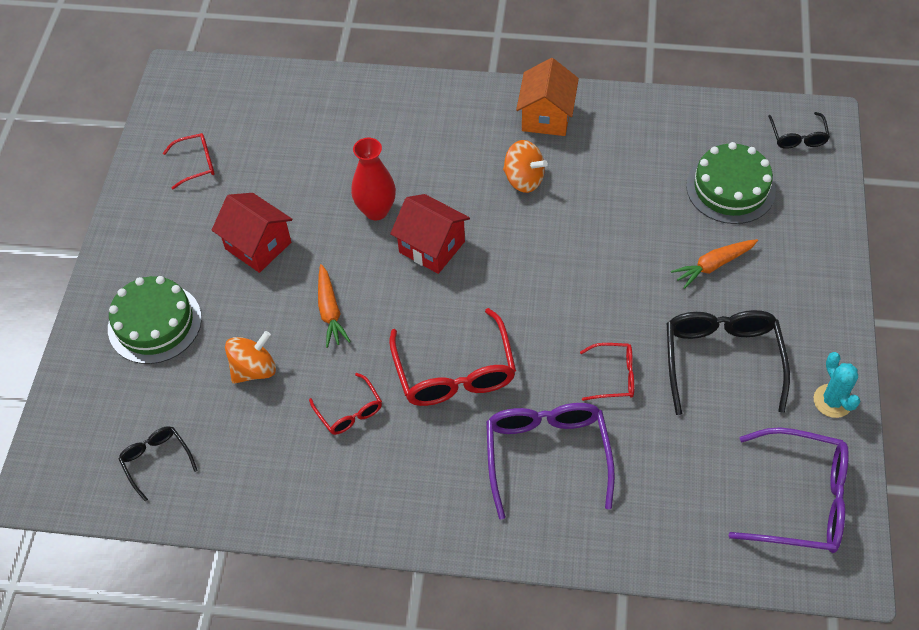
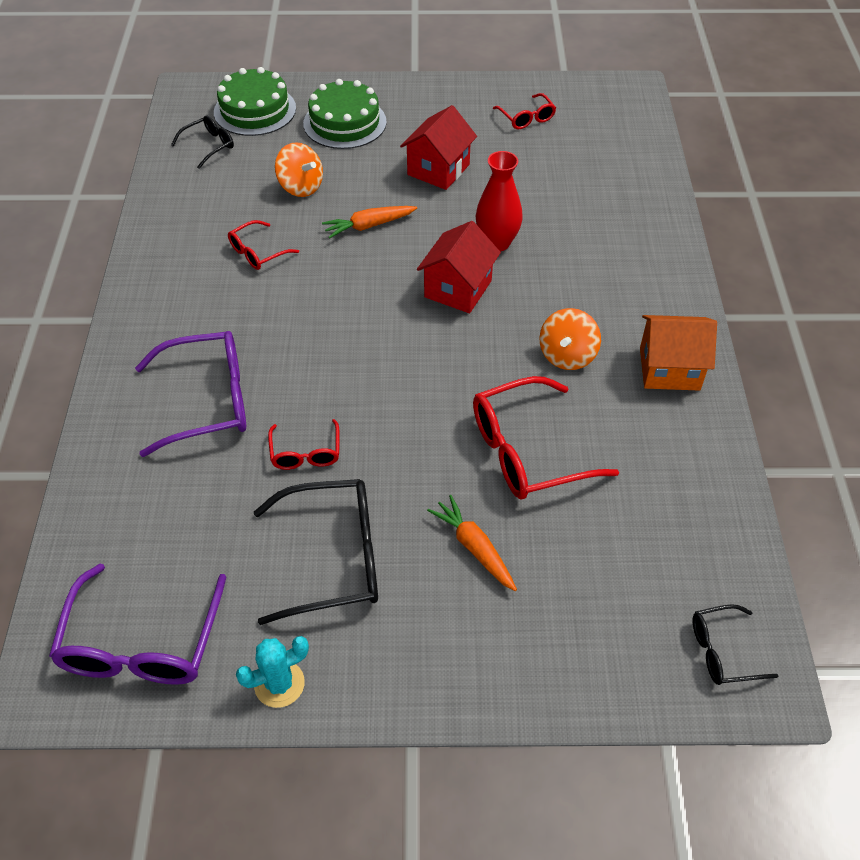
camera: 80 degrees right, 5 degrees down
(455, 372) = (304, 321): red glasses -> red glasses (527, 451)
(730, 188) = (605, 566): green cake -> green cake (255, 110)

